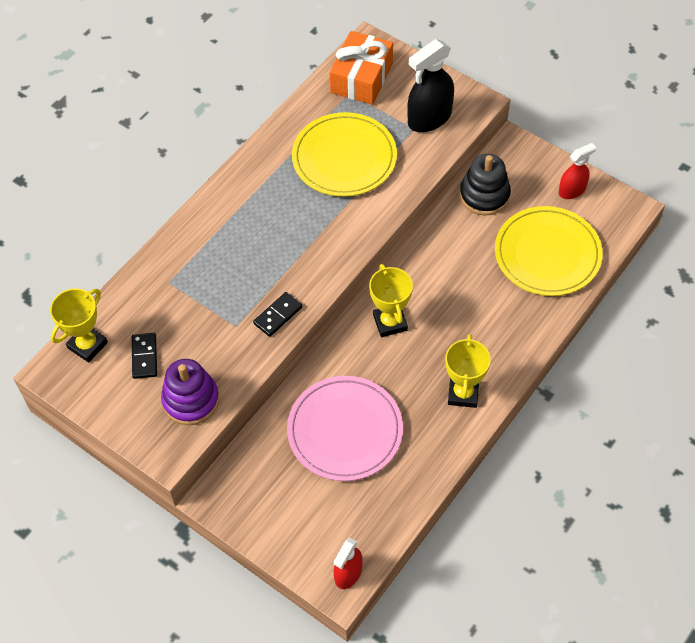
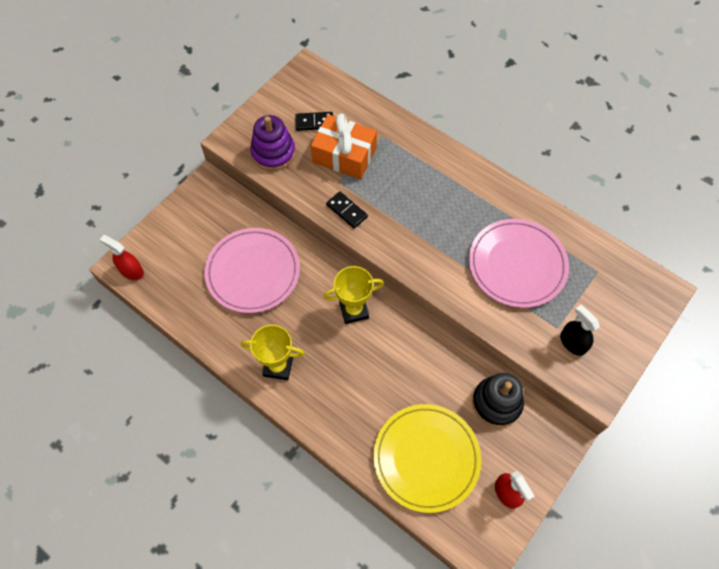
camera: 90 degrees right, 5 degrees up
(87, 345) = (327, 87): yellow trophy -> none
(344, 158) = (517, 265): yellow plate -> pink plate
(361, 78) = (618, 283): orange gift -> orange gift (344, 155)
(429, 118) = (572, 343): black spray bottle -> black spray bottle, size x0.60

